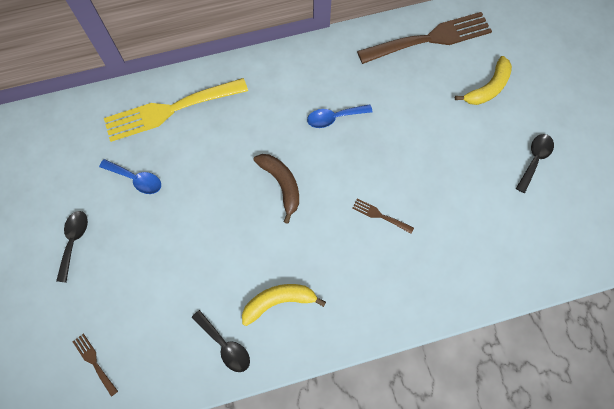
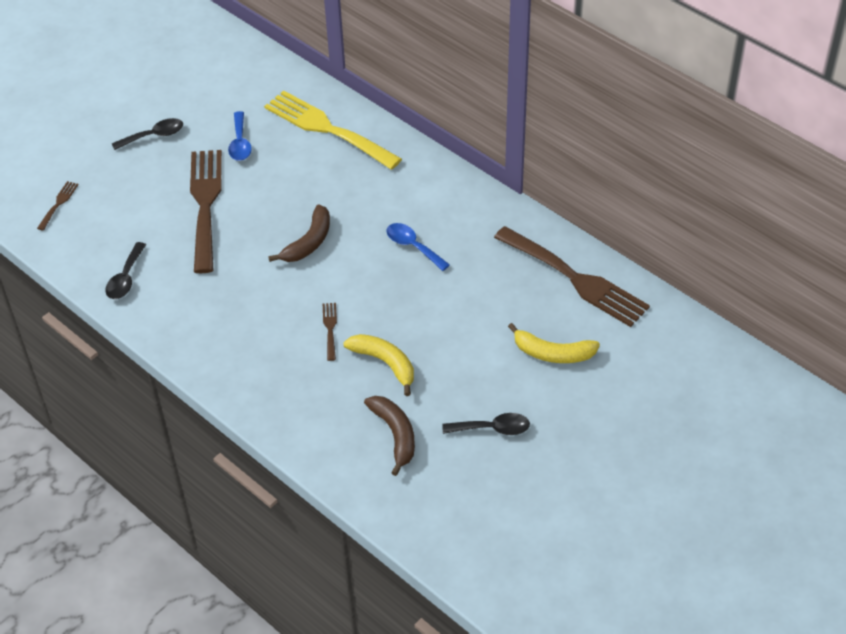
camera: 60 degrees right, 20 degrees down
(185, 240) = (205, 204): none -> brown fork
(278, 302) = (190, 295): yellow banana -> yellow banana (385, 363)
(507, 225) = (395, 434): none -> brown banana

